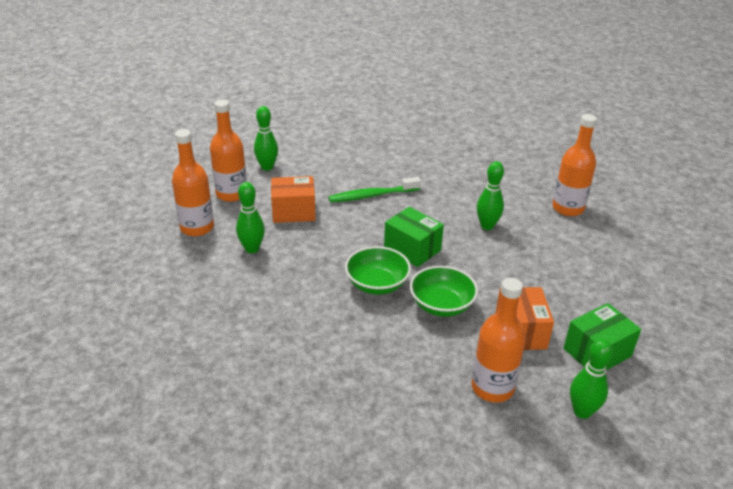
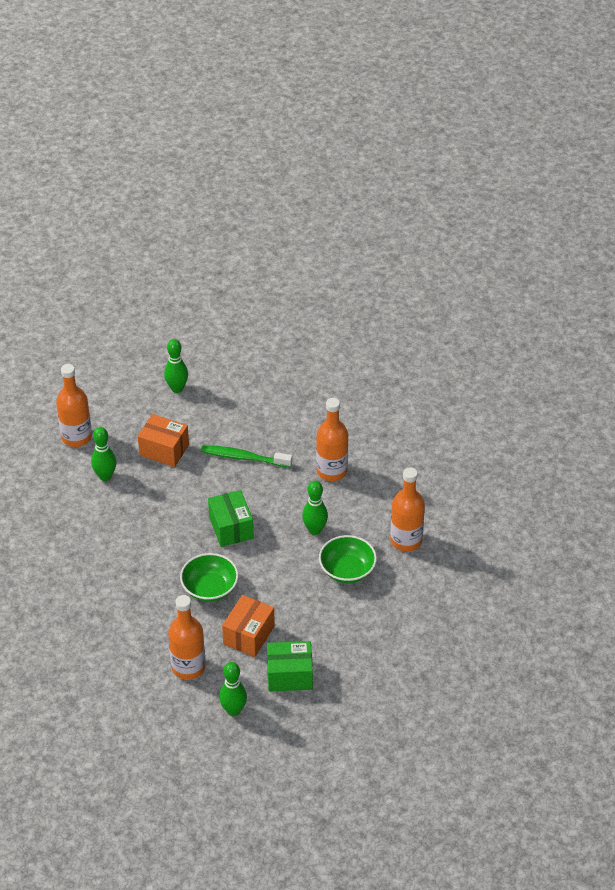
camera: 30 degrees right, 10 degrees up
(231, 194) = (126, 410): orange bottle -> orange bottle (332, 471)
(377, 284) = (176, 549): green bowl -> green bowl (347, 570)

